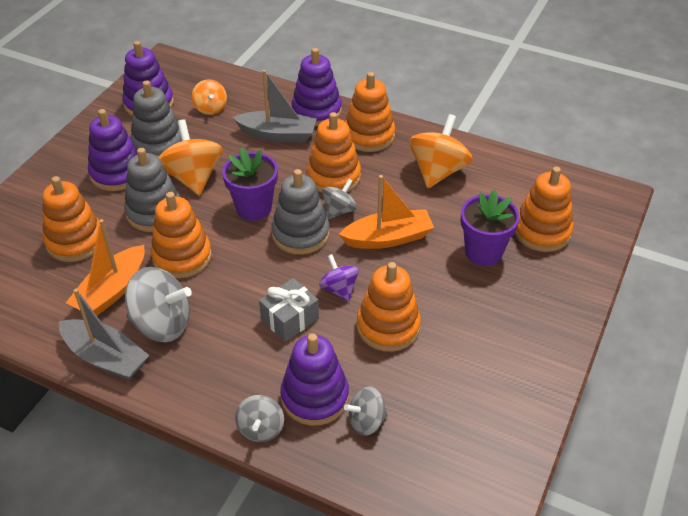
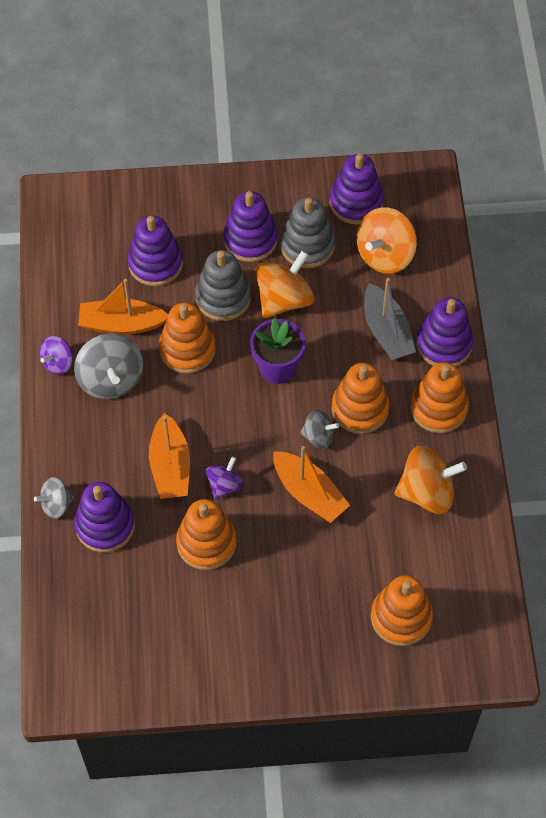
camera: 60 degrees right, 15 degrees up
(75, 241) = (155, 263): orange stacking toy -> purple stacking toy
(105, 357) = (58, 363): grey boat -> purple spinning top
(210, 108) = (385, 255): orange spinning top -> orange spinning top, size x1.74
(290, 319) = (170, 466): grey gift -> orange boat
(300, 234) = (269, 422): grey stacking toy -> none
(366, 421) = (103, 573): grey spinning top -> none
(483, 252) = (341, 579): purple flower pot -> none

